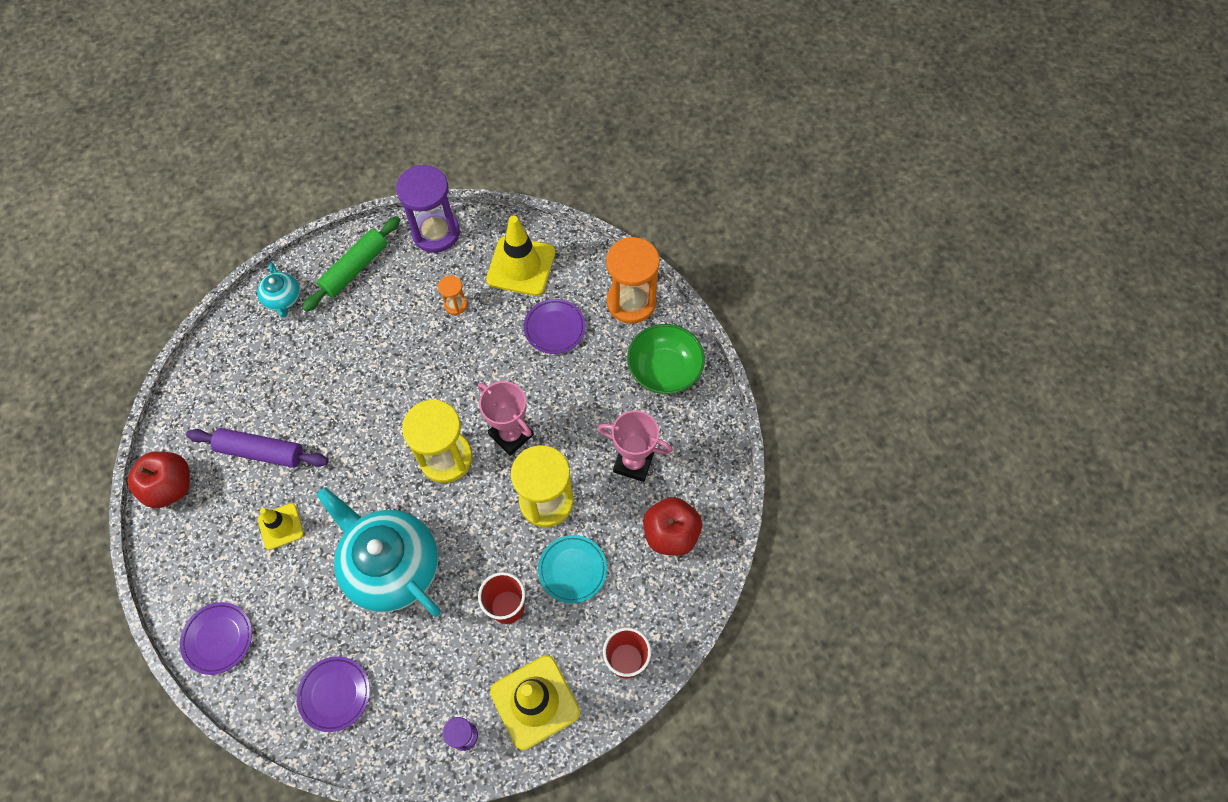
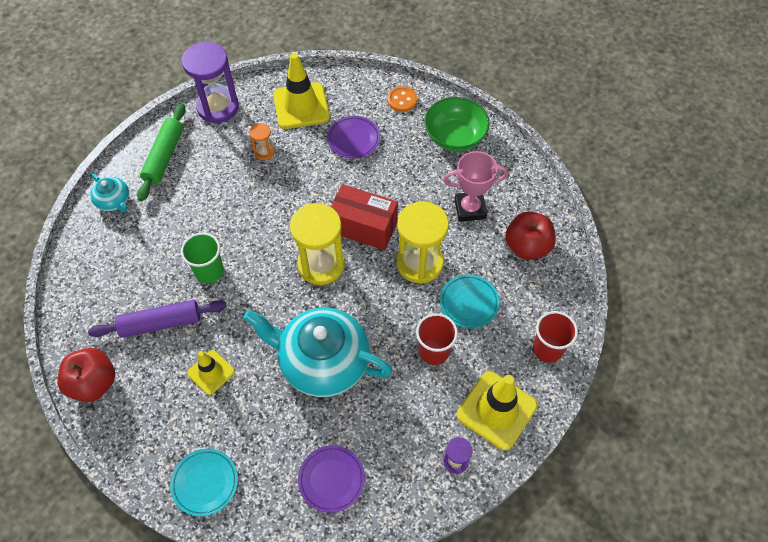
camera: 25 degrees left, 5 degrees down
(218, 639) = (205, 483): purple plate -> turquoise plate
(334, 416) = (209, 271): none -> green cup
(511, 434) = (364, 227): pink trophy -> red box
(631, 302) = (402, 100): orange hourglass -> orange button

